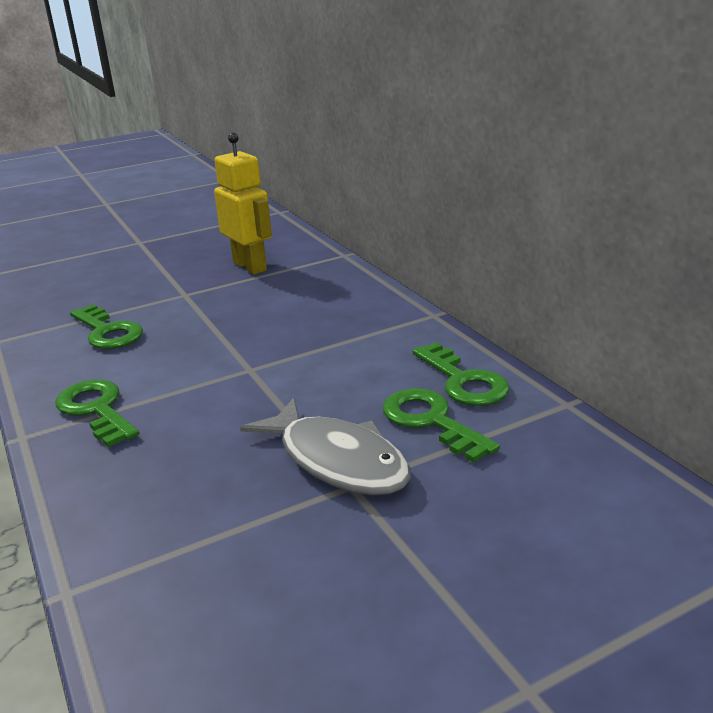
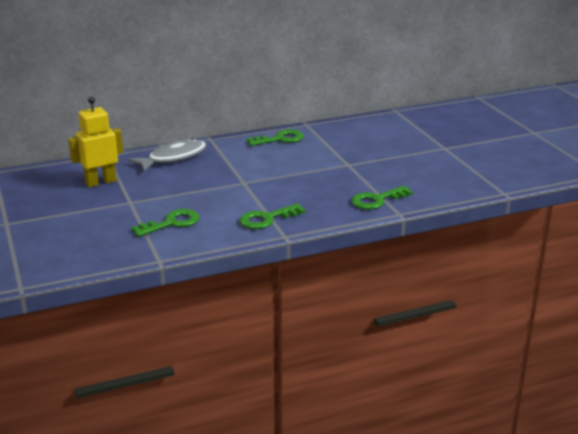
camera: 85 degrees left, 0 degrees up
(337, 461) = (331, 166): grey fish -> grey fish (173, 158)
(431, 421) = (309, 148): green key -> green key (377, 200)

